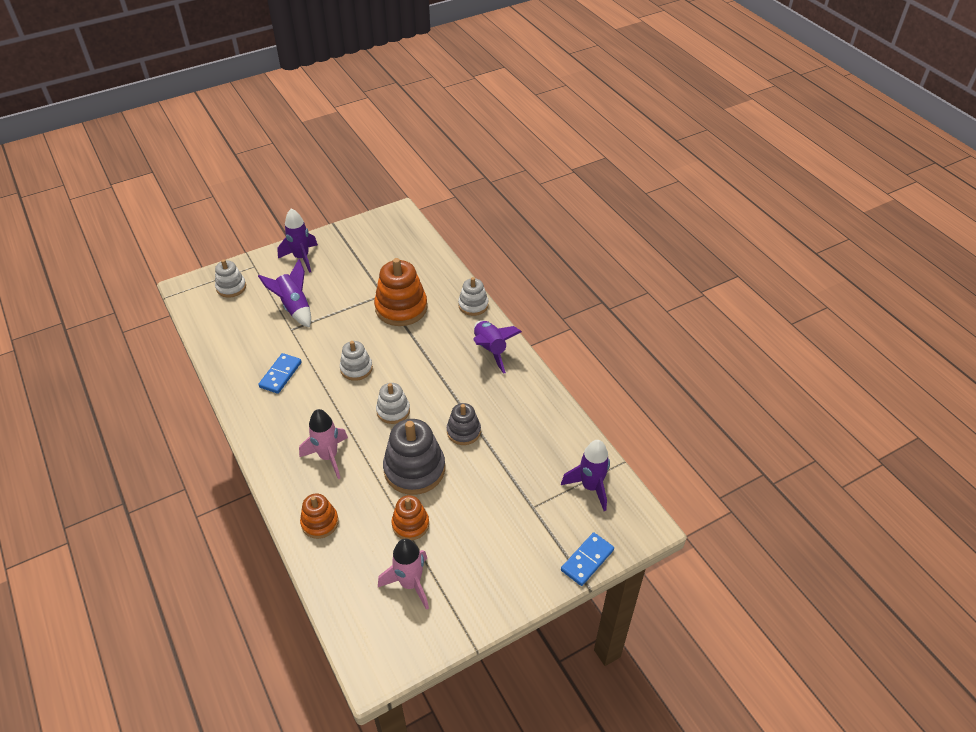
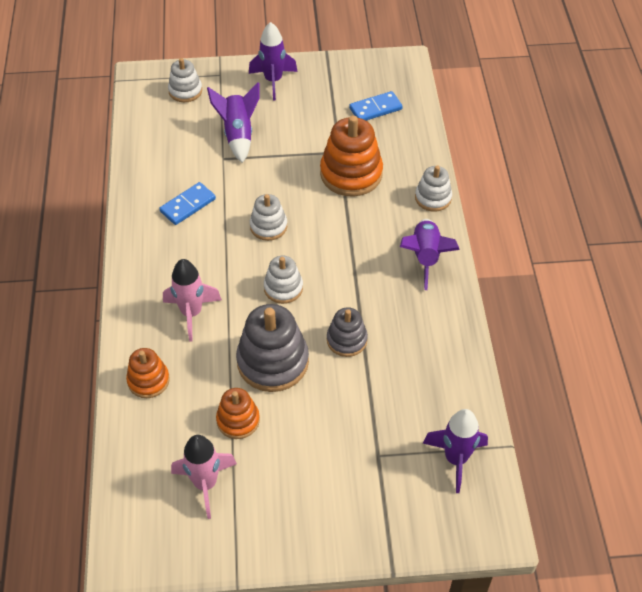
camera: 25 degrees right, 5 degrees up
(587, 560) = (407, 540): blue domino -> blue domino (375, 109)

